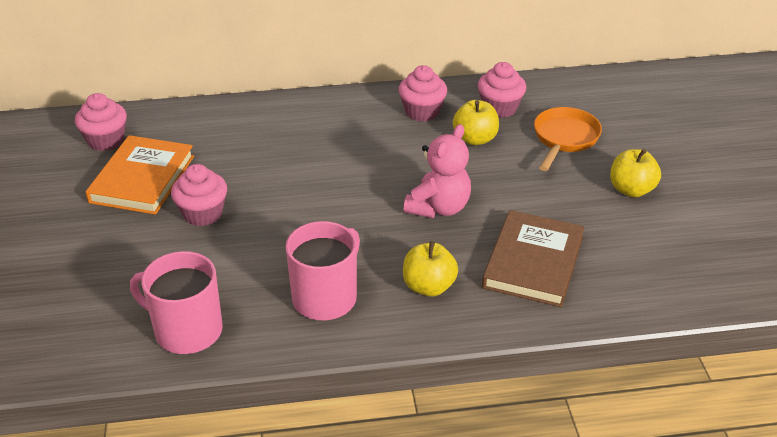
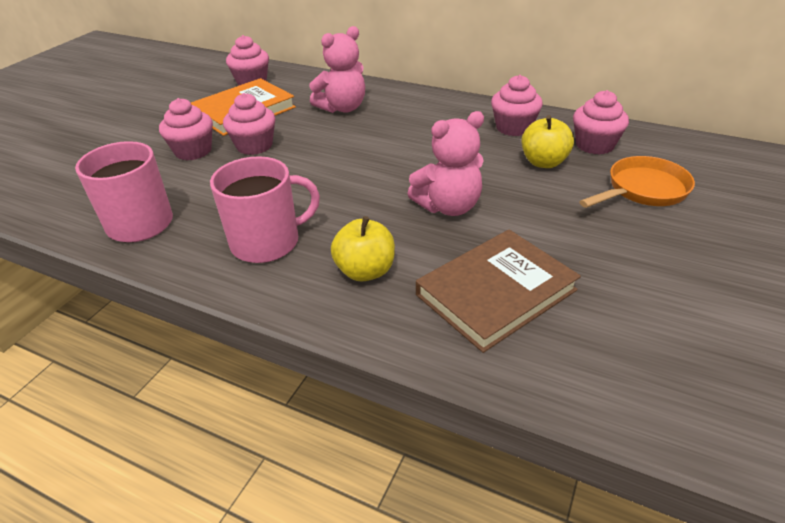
camera: 35 degrees right, 0 degrees up
(145, 242) = (193, 151): none -> pink cupcake
(244, 141) = (342, 108): none -> pink teddy bear
(631, 190) = (684, 263): yellow apple -> none

